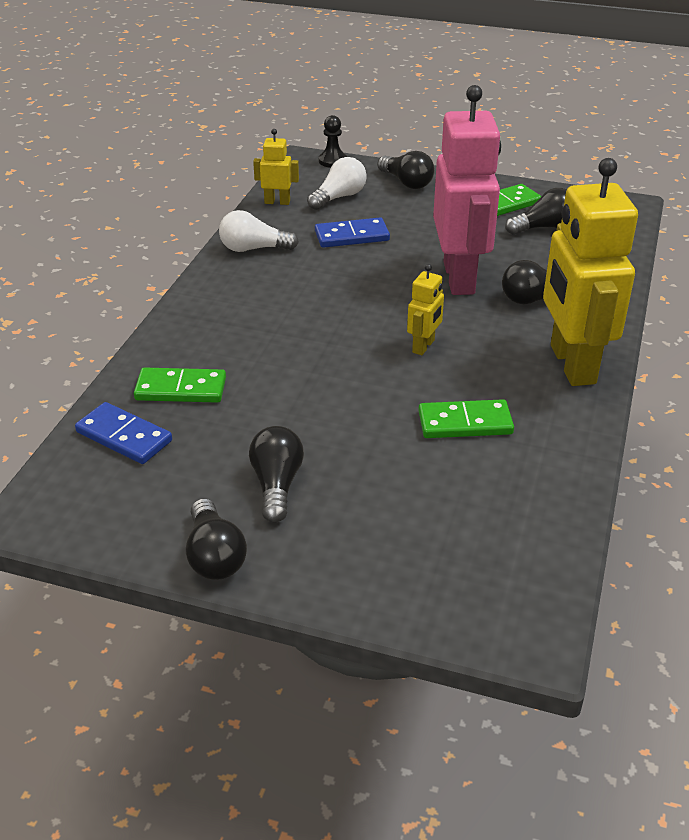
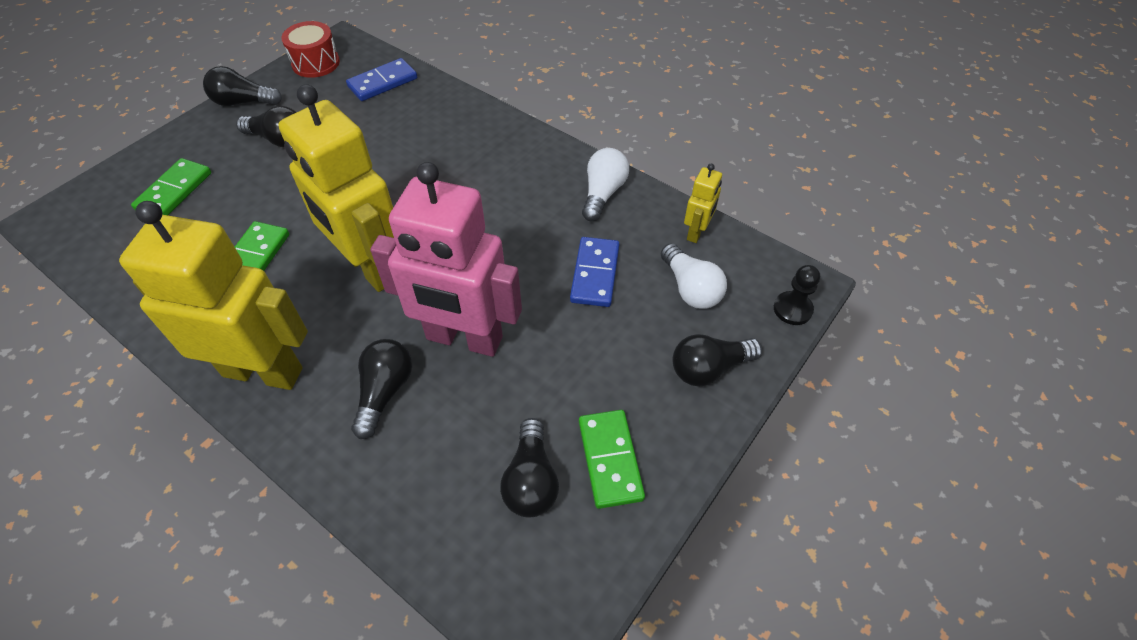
camera: 110 degrees right, 15 degrees up
(95, 519) = (316, 63): none -> red drum
(181, 389) = (415, 114): green domino -> green domino (174, 191)
(423, 346) = (370, 267): yellow robot -> yellow robot, size x2.27

